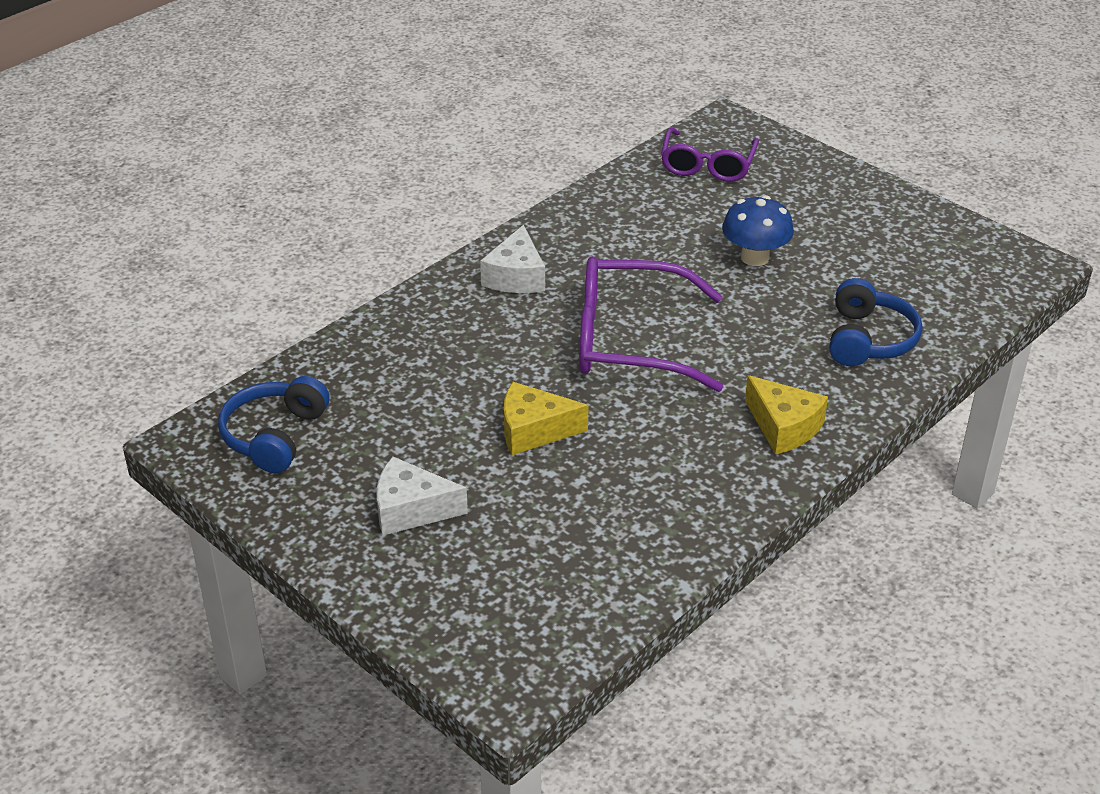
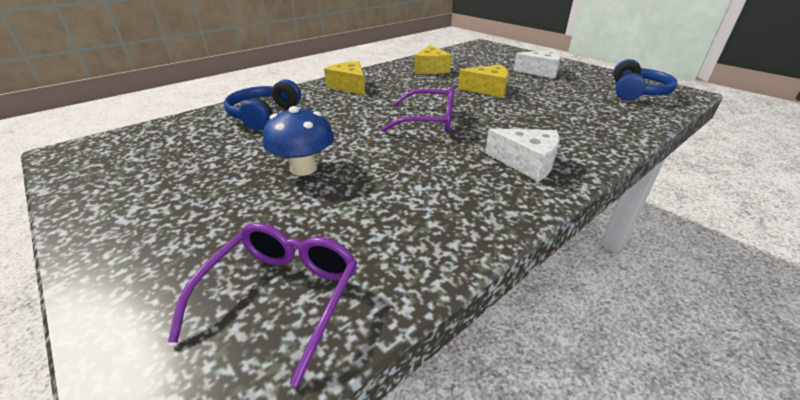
camera: 175 degrees left, 5 degrees down
(516, 276) = (526, 163): white cheese -> white cheese turned 105 degrees clockwise
(630, 341) = (429, 121): purple glasses -> purple glasses, size x0.65
(643, 509) = (431, 69): none -> yellow cheese

